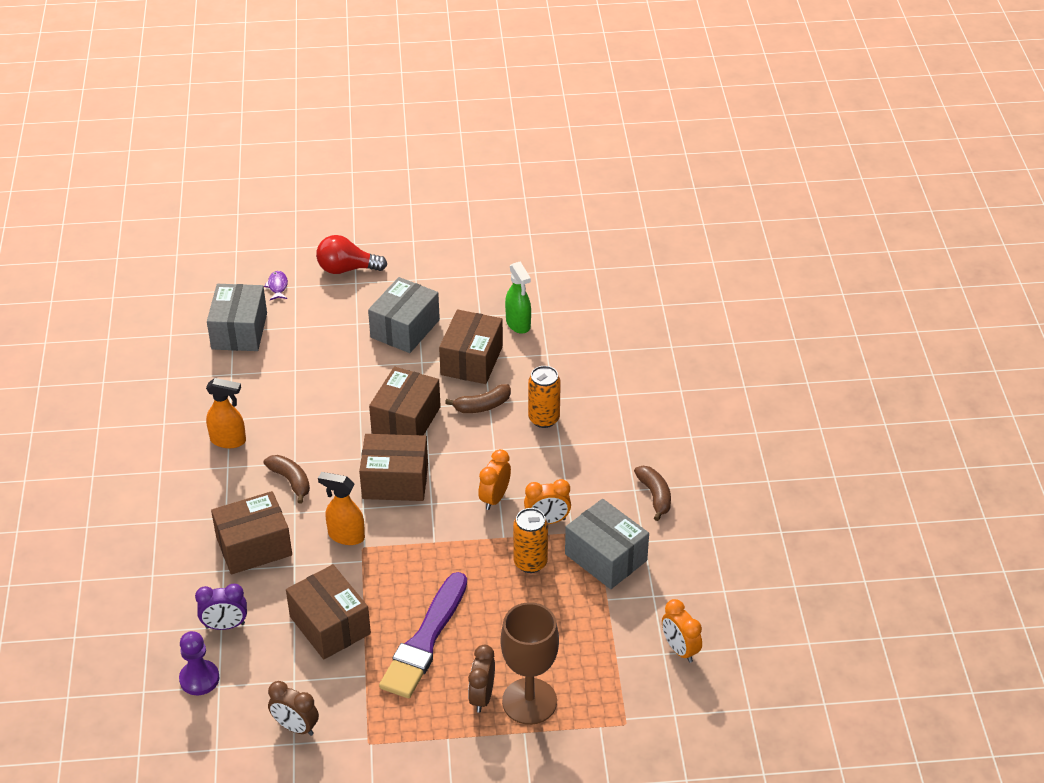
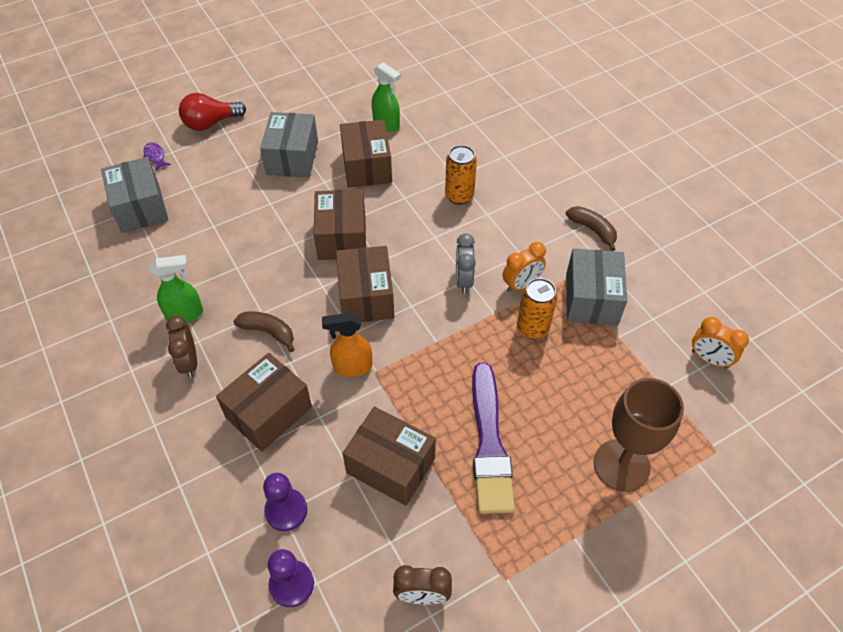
camera: 25 degrees left, 10 degrees up
(225, 625) = (286, 510): purple clock -> purple pawn
(228, 440) = (185, 314): orange spray bottle -> green spray bottle
(395, 481) = (366, 297): brown box -> brown box turned 75 degrees counterclockwise
(482, 406) = (401, 202): brown banana -> none
(482, 697) = (577, 479): brown clock -> brown clock (189, 363)
(494, 498) = (463, 280): orange clock -> grey clock
(605, 557) = (591, 299): grey box -> grey box turned 75 degrees clockwise

